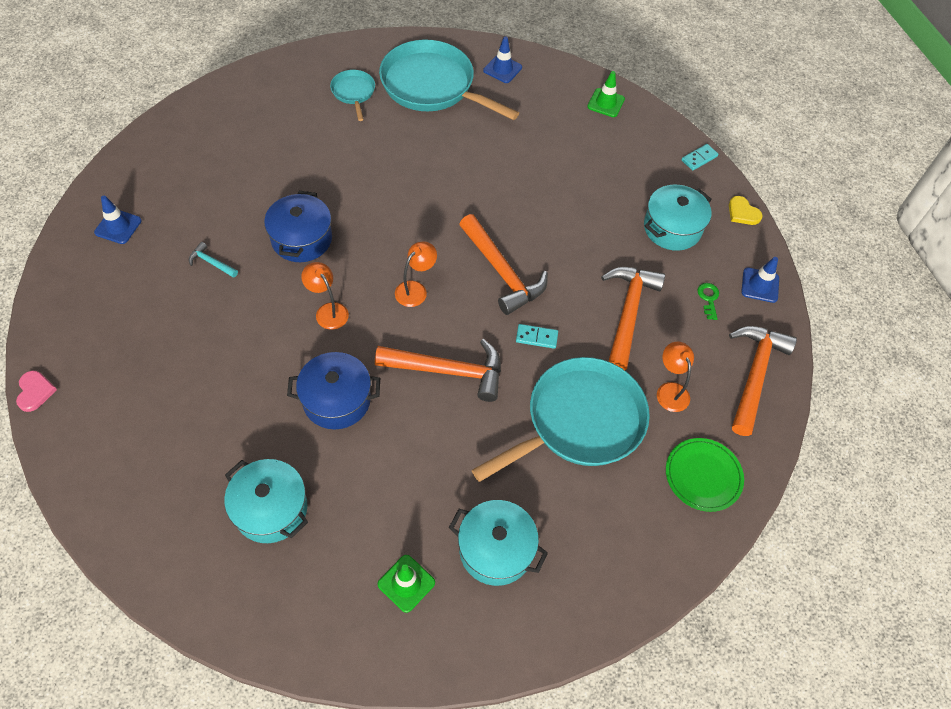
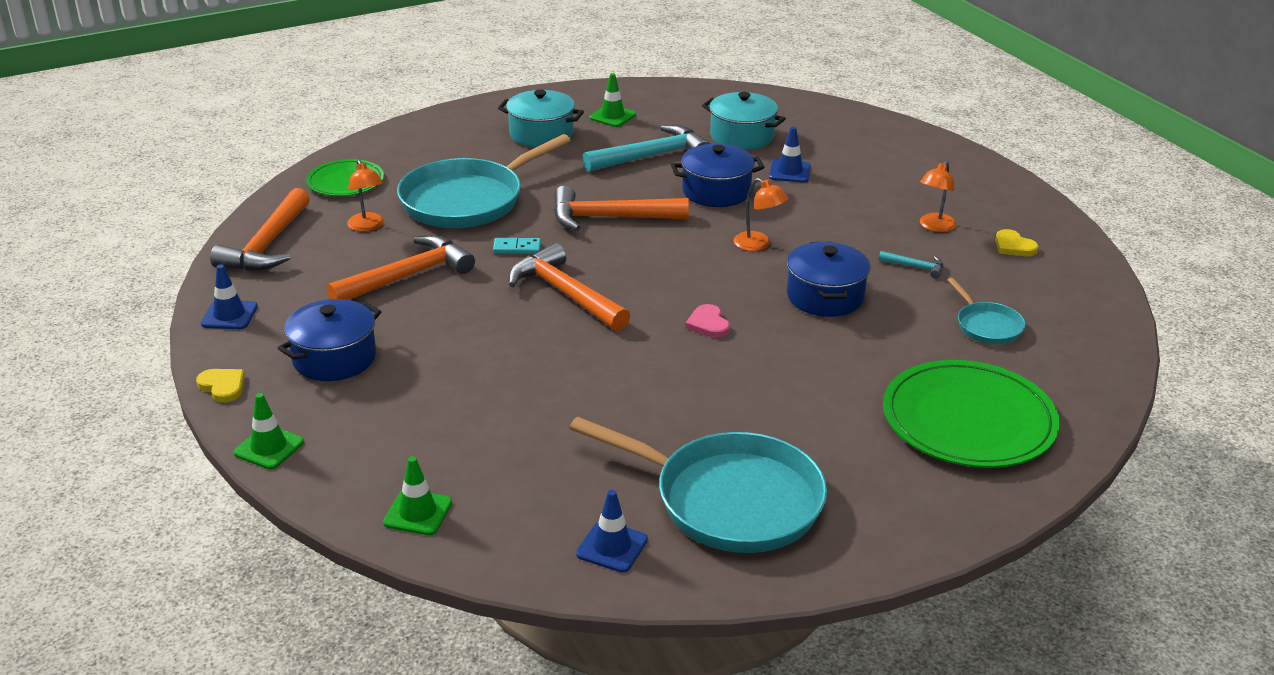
camera: 175 degrees right, 25 degrees down
(35, 392) = (1004, 172): pink heart -> pink heart (708, 324)
(112, 276) = (1013, 246): none -> yellow heart
(118, 226) = (1051, 284): blue traffic cone -> blue traffic cone (789, 172)
(265, 117) = (968, 420): none -> green plate
(353, 92) = (855, 471): turquoise pan -> turquoise pan (987, 326)
(382, 480) = (652, 156): none -> turquoise hammer
(415, 289) = (666, 270): orange lamp -> orange lamp (934, 227)
(628, 313) = (408, 276): orange hammer -> orange hammer turned 135 degrees counterclockwise
(672, 228) = (334, 358): turquoise pot -> blue pot
(699, 158) = (269, 447): turquoise domino -> green traffic cone
(708, 298) = (303, 297): green key -> none

